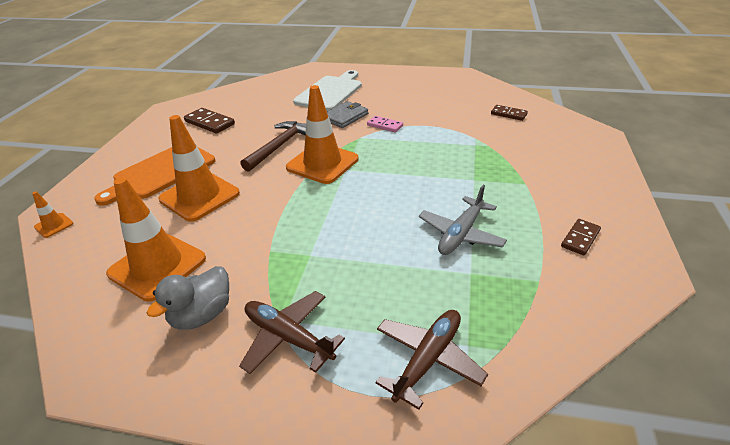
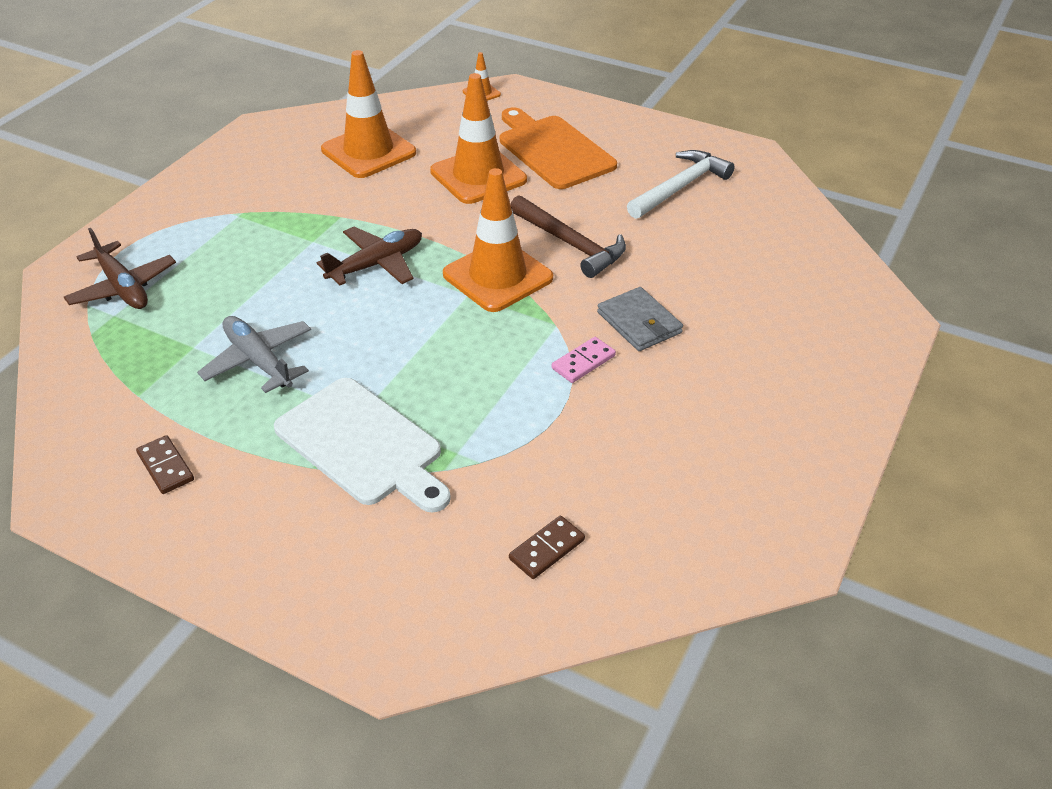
camera: 105 degrees right, 5 degrees up
(202, 315) = (282, 174): grey duck -> none
(209, 123) = (680, 187): brown domino -> white hammer
(288, 337) = (216, 216): brown plane -> brown plane (377, 264)
(330, 92) = (755, 323): white cutting board -> white cutting board (362, 445)

